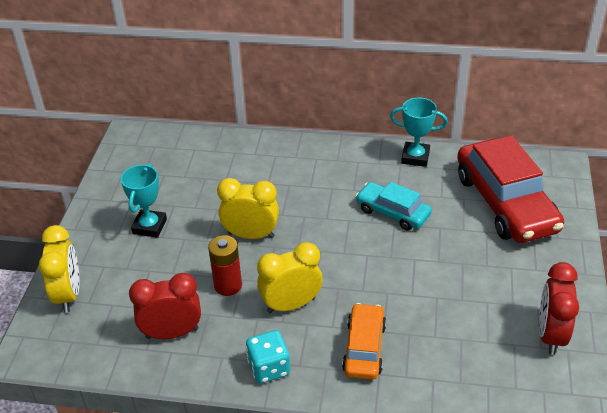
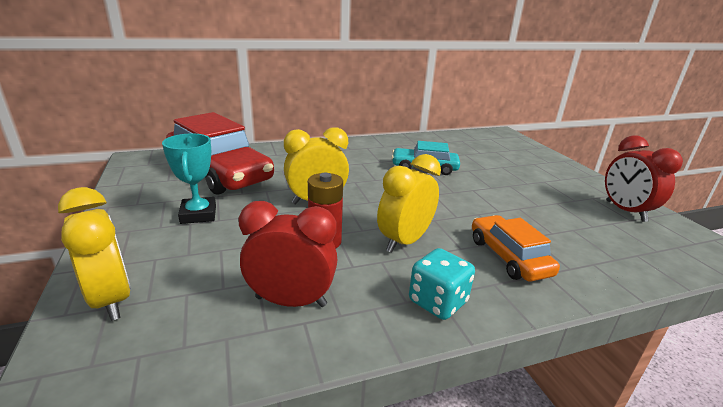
camera: 30 degrees left, 15 degrees down
(172, 333) = (291, 301): red clock -> red clock turned 45 degrees clockwise
(415, 157) = (407, 140): turquoise trophy -> none
(505, 203) = (494, 152): red car -> red car (219, 172)

